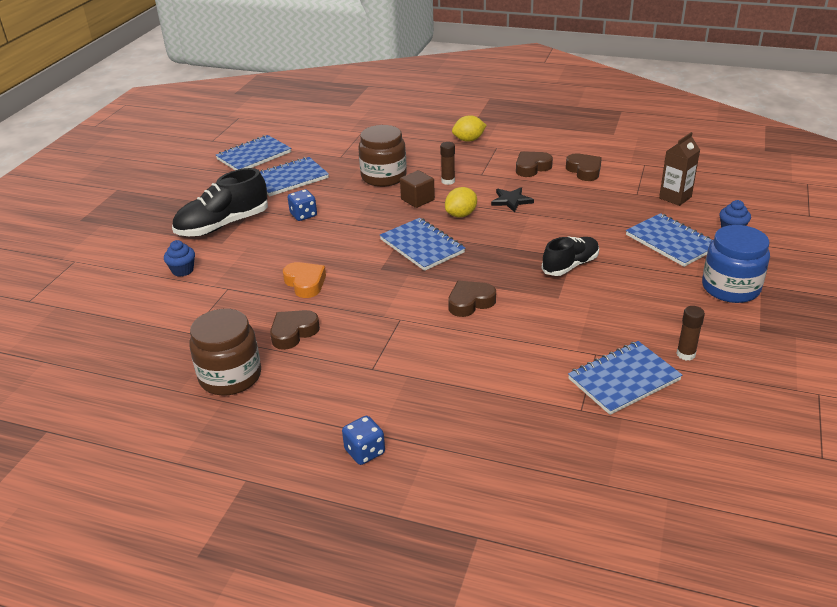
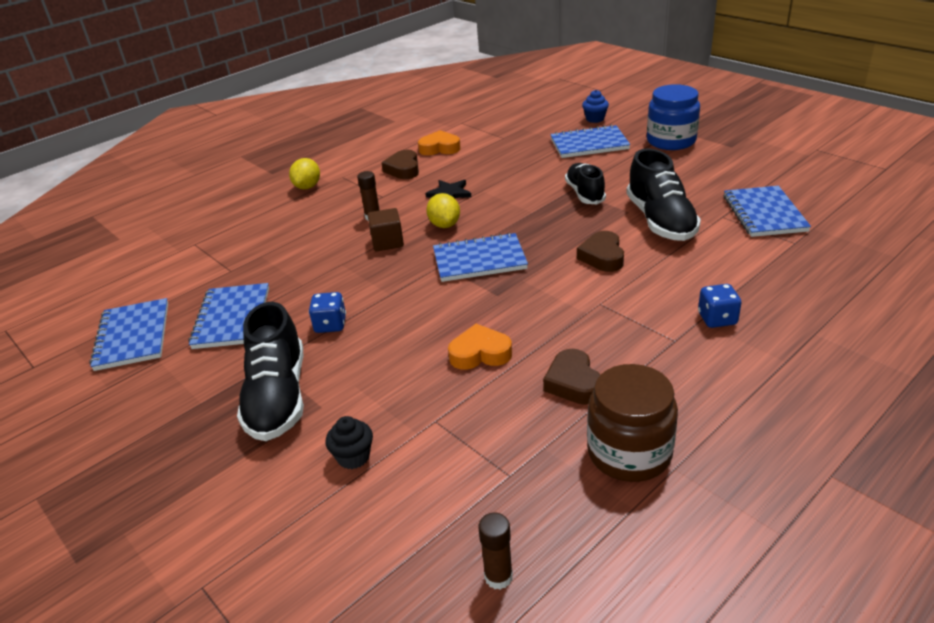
camera: 60 degrees left, 0 degrees up
(182, 270) = (353, 457): blue cupcake -> black cupcake
(365, 452) = (811, 375): blue dice -> blue dice (717, 319)
(383, 177) = (314, 252): brown jar -> none
(556, 319) = (660, 221): none -> black shoe
(584, 171) = (439, 148): brown heart -> orange heart
(675, 197) = (526, 125): brown carton -> none
(685, 354) = (745, 180): brown glue stick -> brown glue stick (498, 577)

